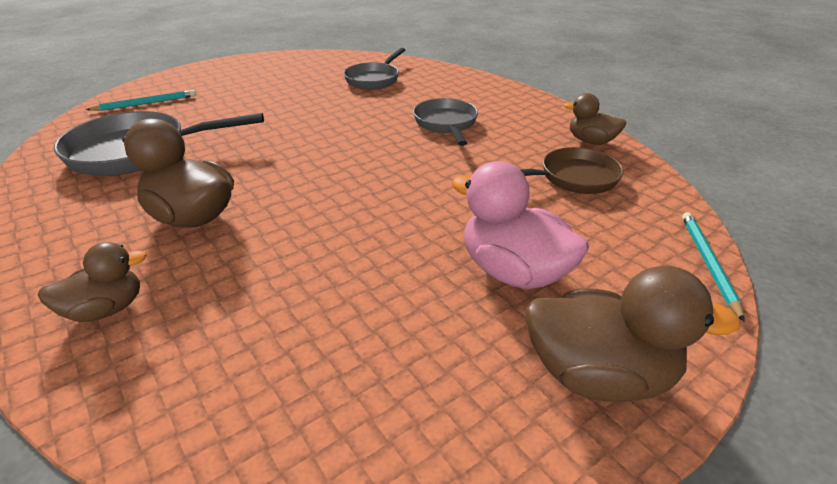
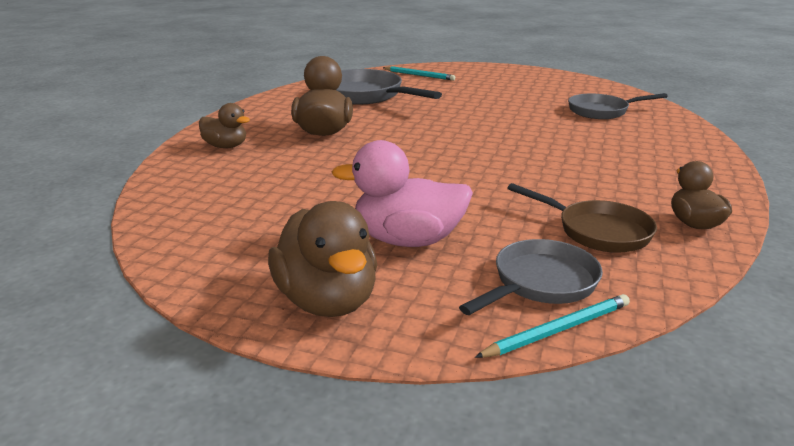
camera: 55 degrees right, 10 degrees down
(446, 124) = (584, 157): grey pan -> grey pan (540, 283)
(513, 272) = (407, 240): pink duck -> pink duck turned 90 degrees counterclockwise

